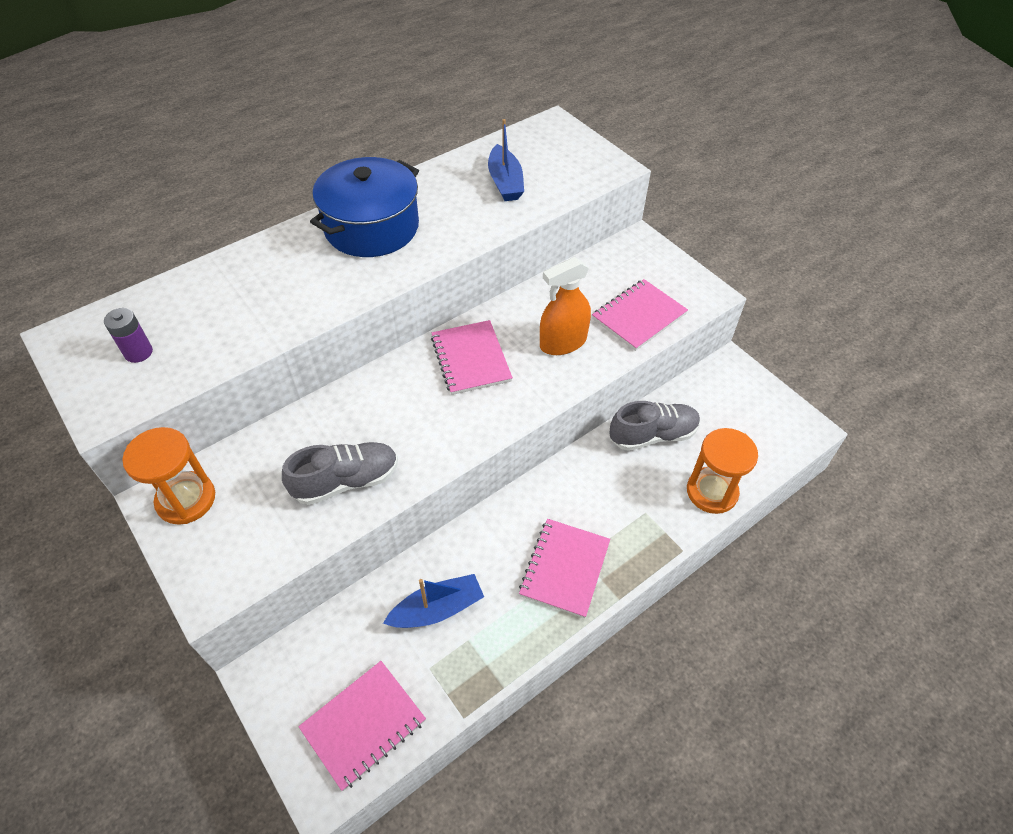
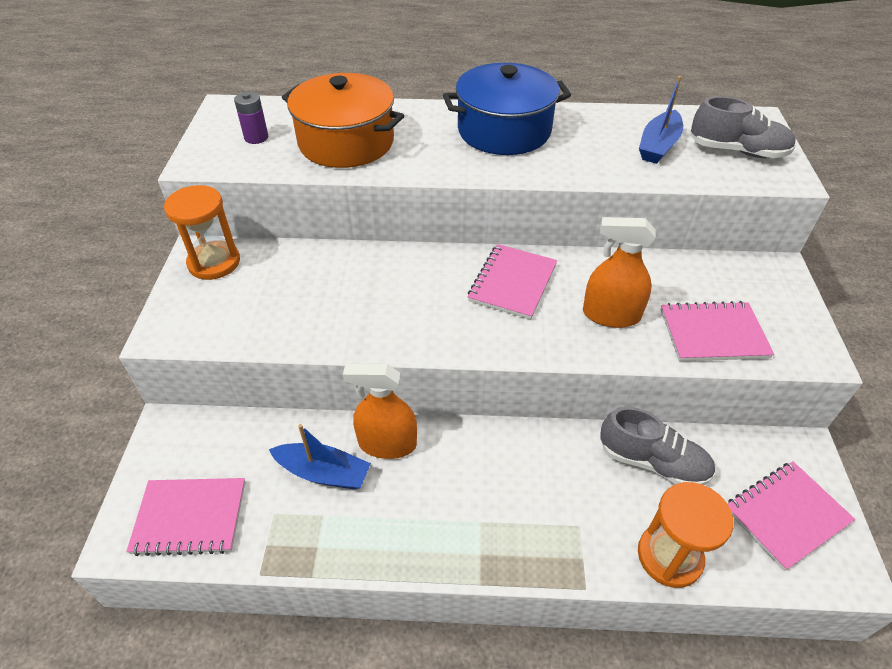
camera: 40 degrees right, 5 degrees down
(238, 310) = (346, 142): none -> orange pot
(346, 481) = (324, 316): grey shoe -> grey shoe (737, 151)
(464, 551) = (387, 443): none -> orange spray bottle
(564, 568) = (456, 519): pink notebook -> pink notebook (786, 515)

